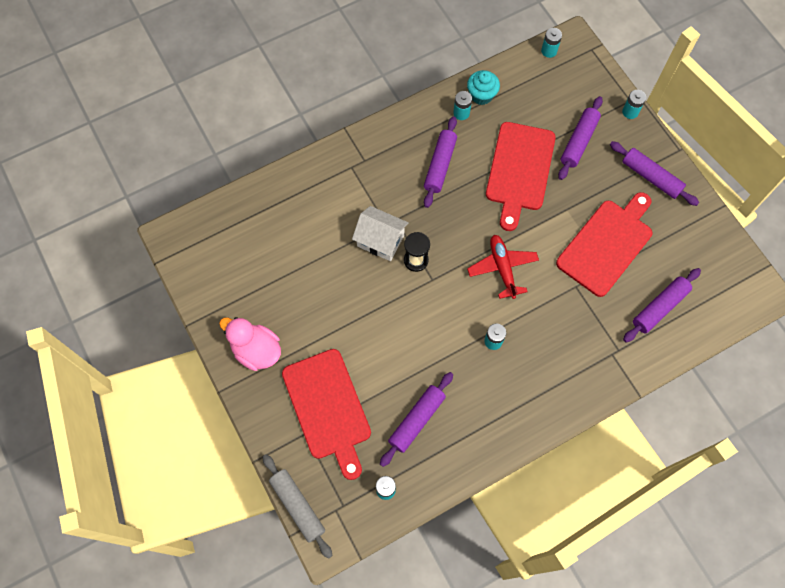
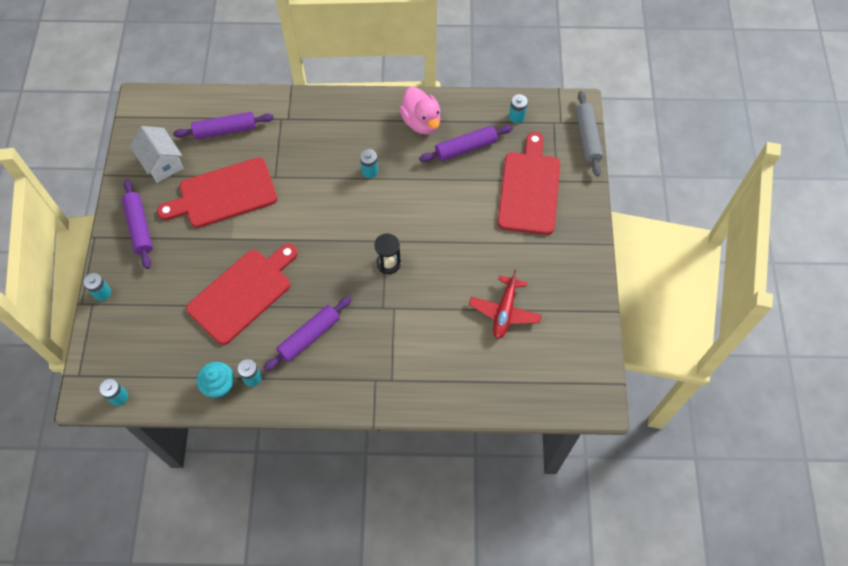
camera: 150 degrees left, 5 degrees down
(256, 350) = (566, 260): pink duck -> pink duck (421, 122)
(380, 241) = (408, 296): white house -> white house (162, 163)
(502, 268) = (321, 220): red plane -> red plane (504, 311)
(579, 142) = (171, 290): purple rolling pin -> none

